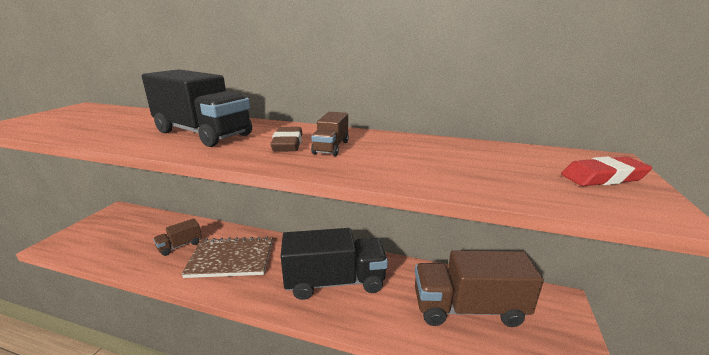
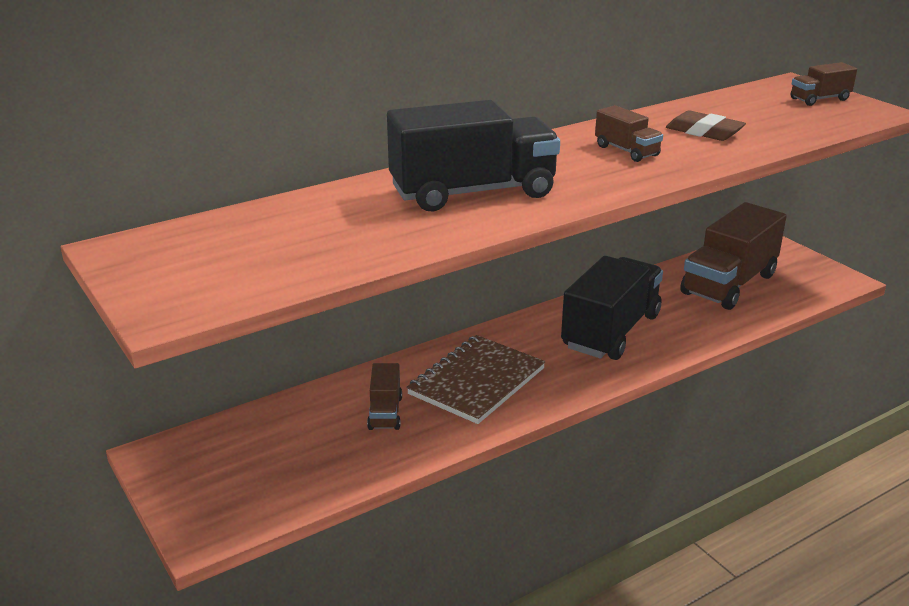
camera: 50 degrees left, 5 degrees up
(288, 144) = (586, 164): brown eraser -> brown eraser (704, 132)
(603, 177) = (819, 99): red eraser -> brown truck

